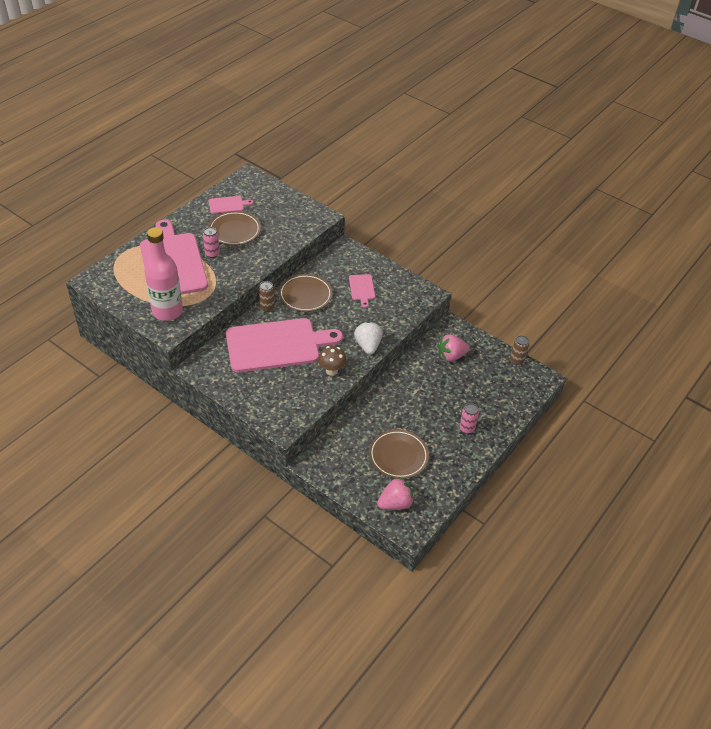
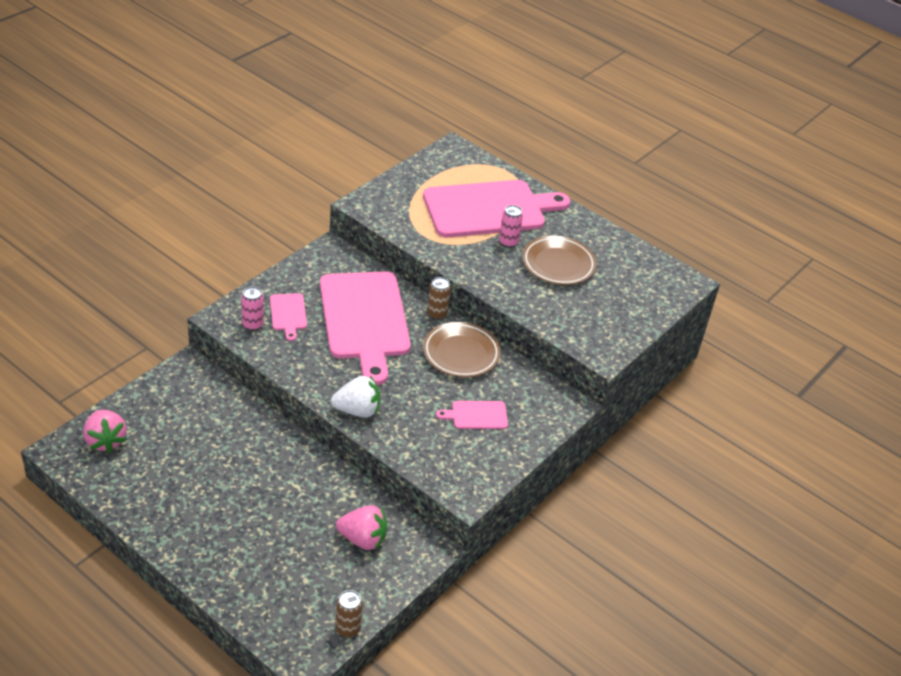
camera: 90 degrees right, 5 degrees down
(167, 311) = (399, 204): pink bottle -> none
(228, 205) = (614, 260): pink cutting board -> pink cutting board (288, 314)
(331, 371) = (312, 369): brown mushroom -> none
(398, 456) = (181, 452): brown plate -> none
(451, 356) = (363, 539): pink strawberry -> pink strawberry turned 120 degrees clockwise
(466, 428) = (215, 537): pink can -> pink can (253, 325)

